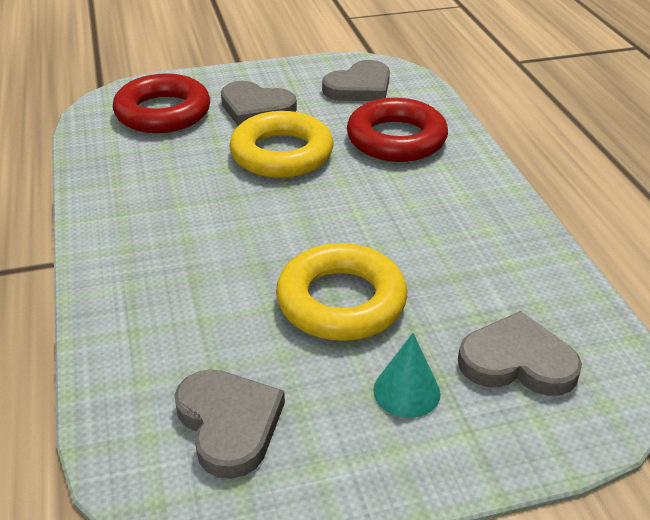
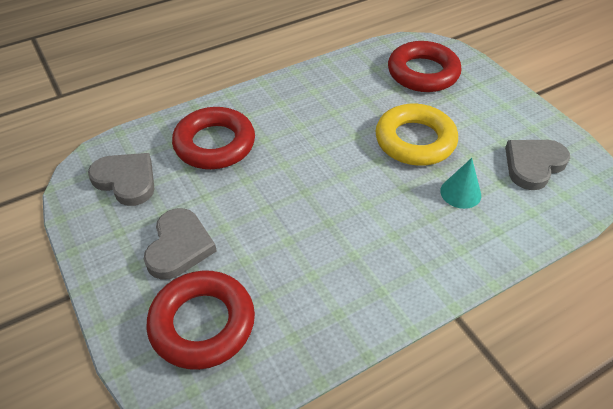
camera: 105 degrees left, 10 degrees up
(281, 154) = (256, 208): yellow ring -> none
(406, 391) = (467, 106): turquoise cone -> turquoise cone (460, 193)
(517, 361) = (423, 73): grey heart -> red ring

